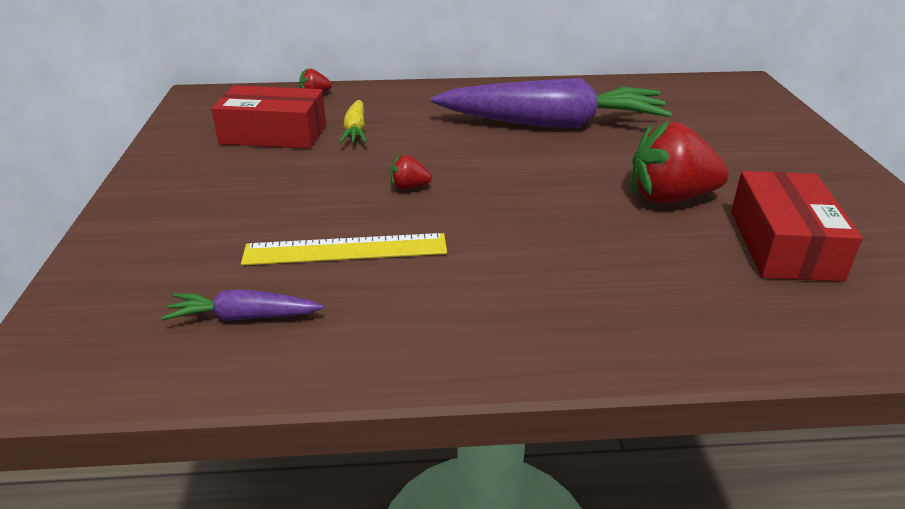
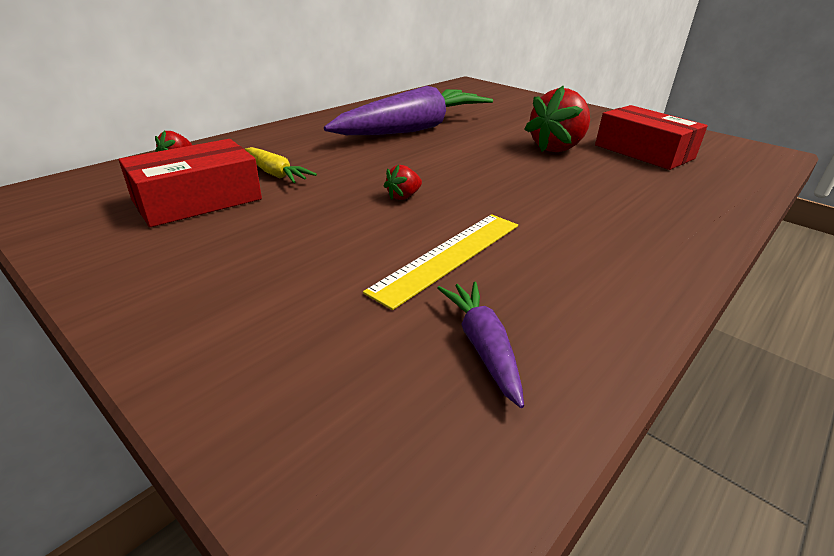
camera: 45 degrees left, 0 degrees up
(244, 317) = (482, 346): purple carrot -> purple carrot turned 120 degrees clockwise

